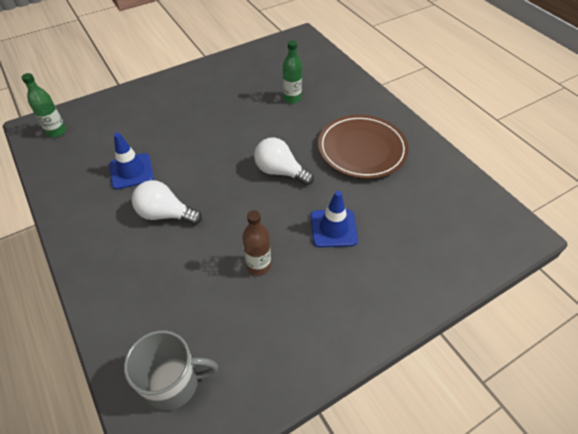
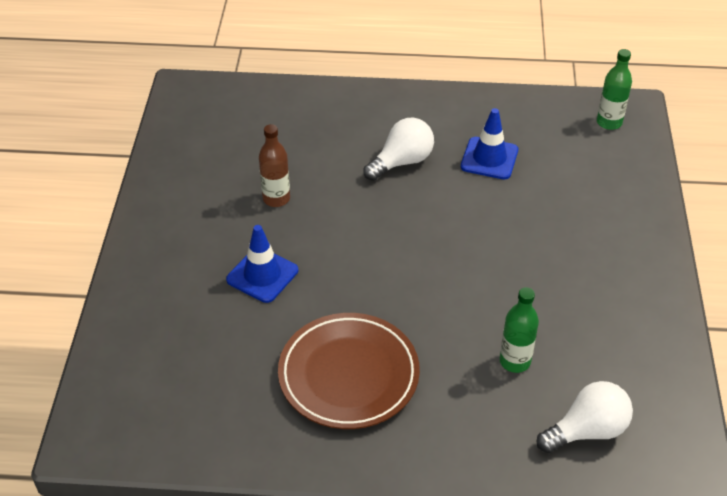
camera: 125 degrees right, 5 degrees down
(174, 383) = (225, 110): grey mug -> none
(280, 171) = (382, 275): white light bulb -> white light bulb (587, 430)

